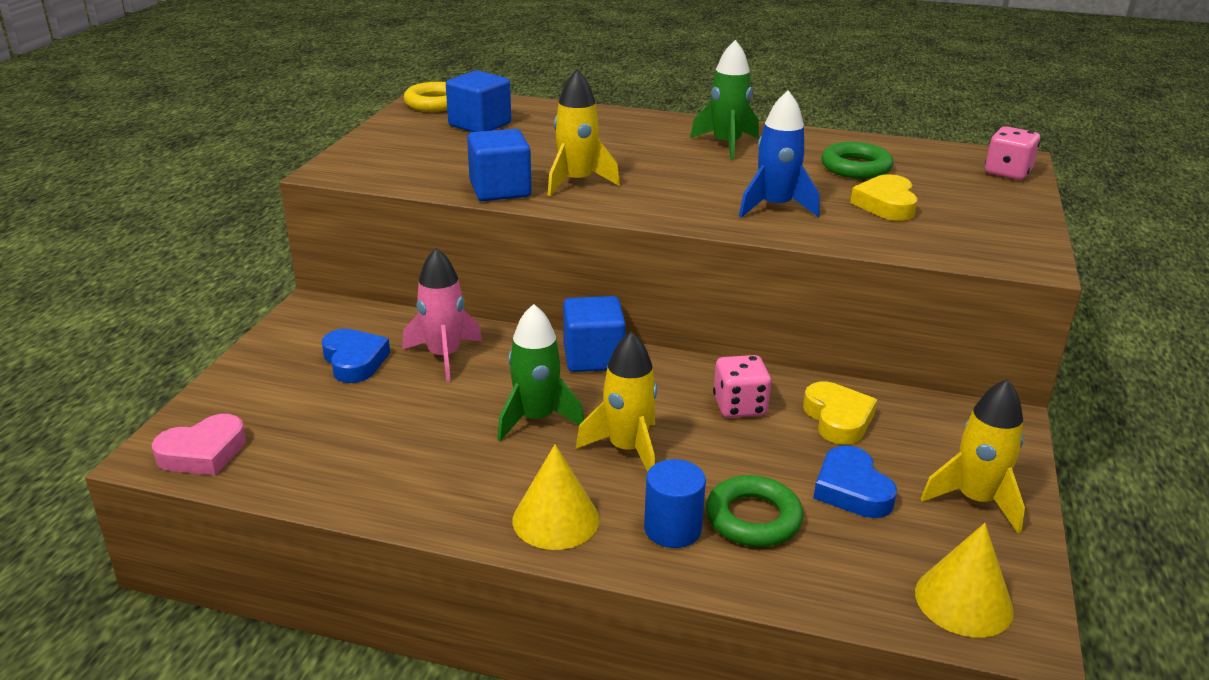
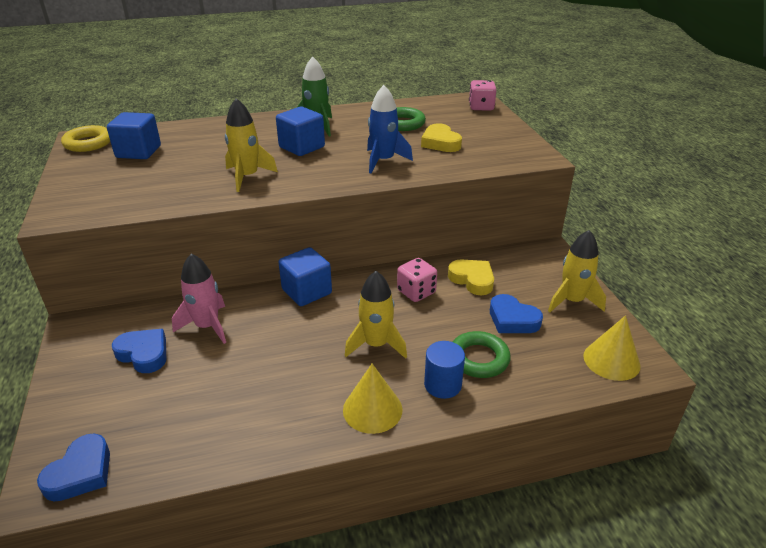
camera: 30 degrees left, 5 degrees up
(203, 453) = (81, 473): pink heart -> blue heart
(500, 190) = (200, 197): blue cube -> blue cube (302, 147)
(536, 419) = (305, 347): green rocket -> none

